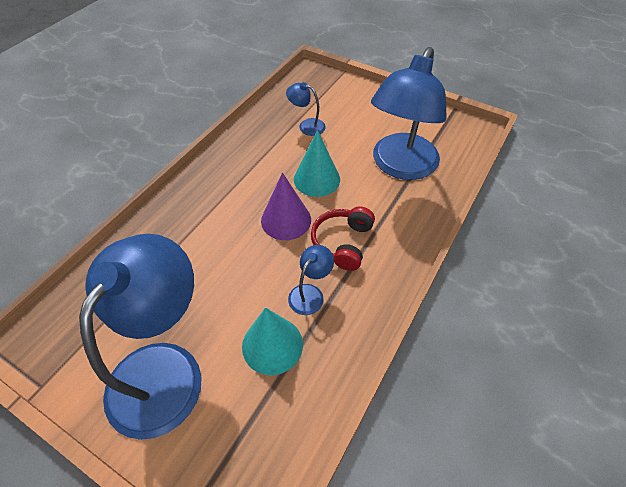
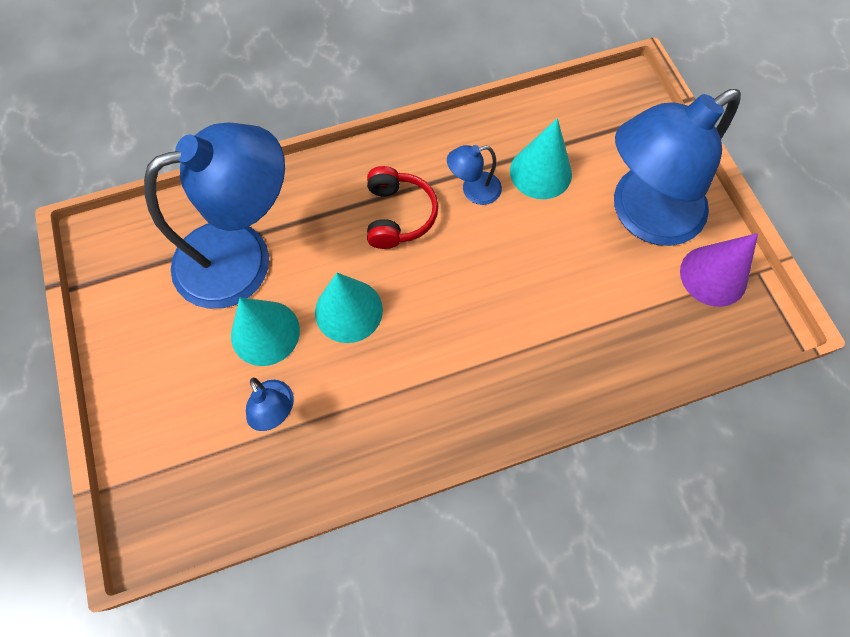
camera: 140 degrees left, 15 degrees up
(286, 220) = (430, 282): purple cone -> purple cone (713, 275)
(342, 243) = (398, 215): red headphones -> red headphones turned 60 degrees counterclockwise
(347, 146) = (265, 333): none -> turquoise cone

